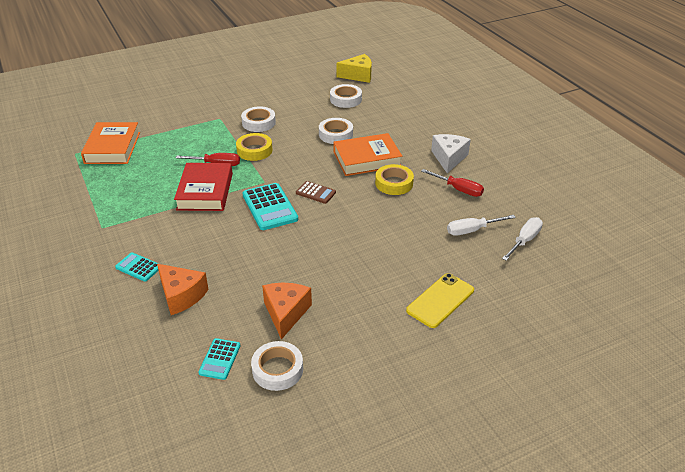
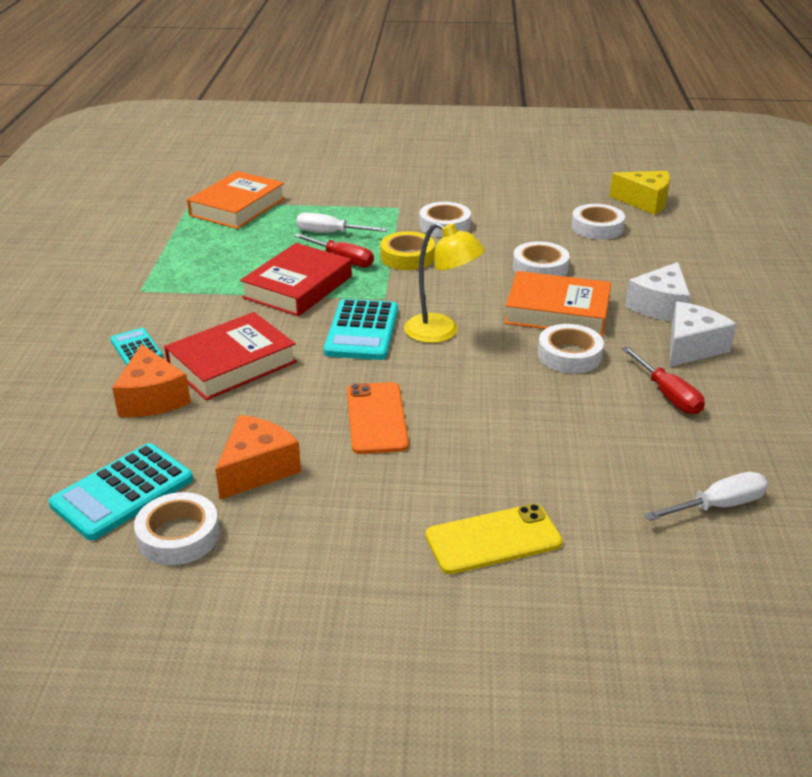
camera: 30 degrees right, 5 degrees down
(210, 255) = (232, 363): none -> red book
(220, 359) = (122, 492): turquoise calculator -> turquoise calculator, size x1.74
(315, 193) = (441, 332): brown calculator -> yellow lamp
(325, 257) = (377, 418): none -> orange phone
(394, 183) = (569, 355): yellow tape -> white tape
(416, 139) = (660, 306): none -> white cheese
(471, 230) = (637, 459): white screwdriver -> white screwdriver (329, 233)

